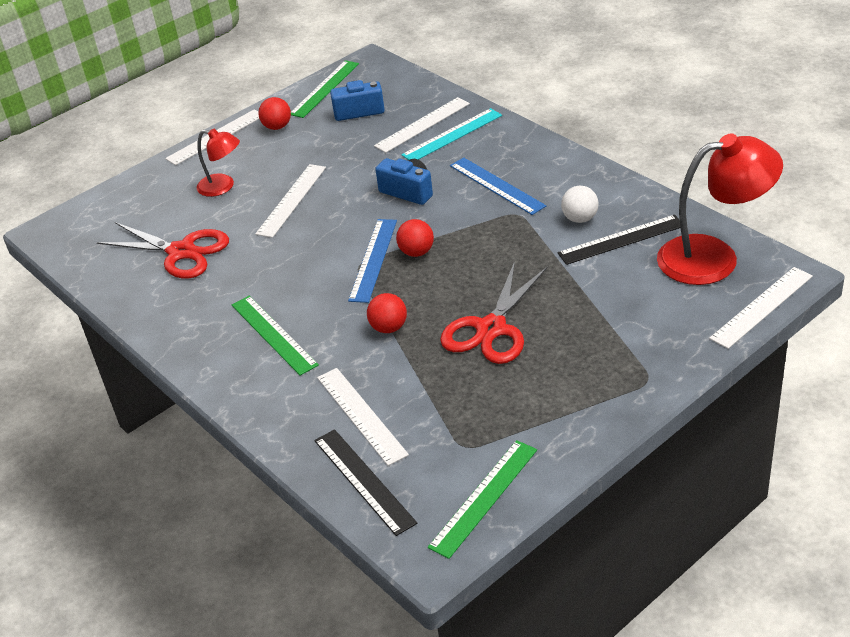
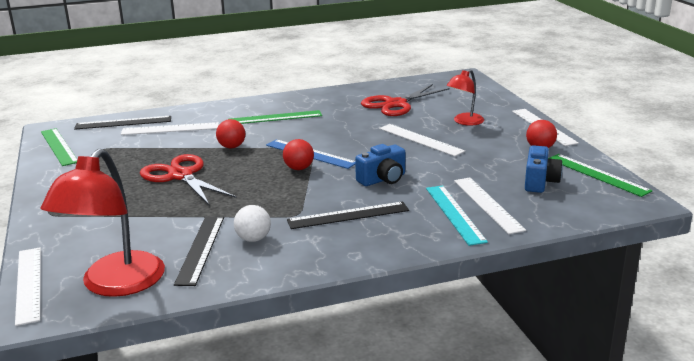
camera: 110 degrees right, 15 degrees down
(496, 185) = (348, 215): blue ruler -> black ruler

